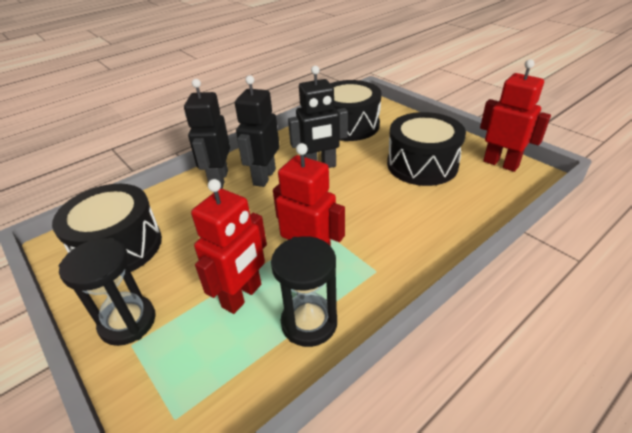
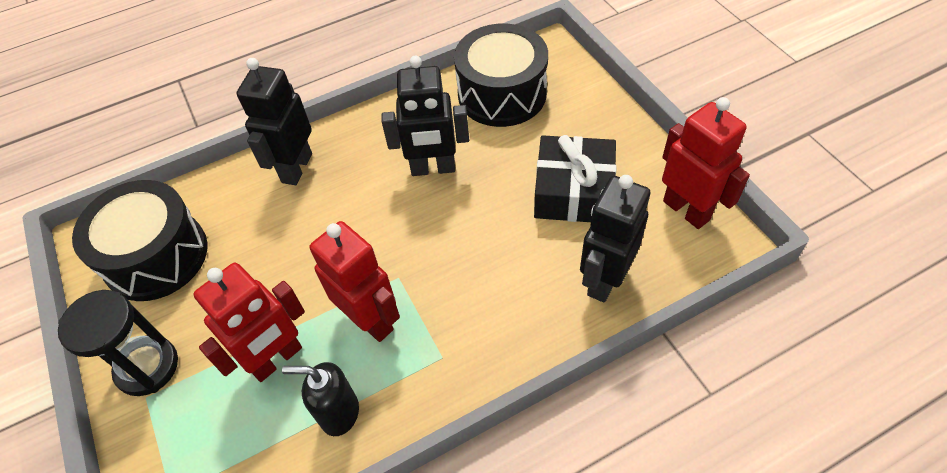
camera: 15 degrees right, 15 degrees up
(264, 177) = (355, 174): black robot -> black robot (604, 279)
(309, 323) = (339, 413): black hourglass -> black soap dispenser
(422, 165) = (573, 191): black drum -> black gift

